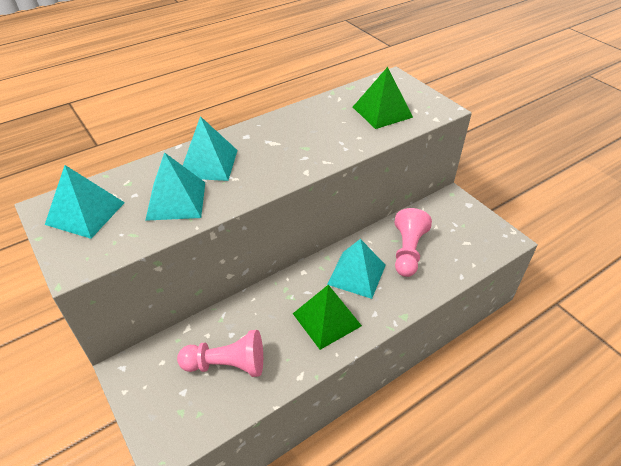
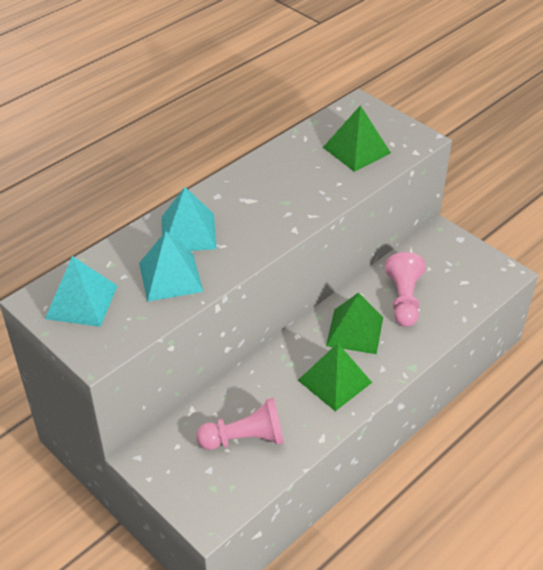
camera: 10 degrees left, 0 degrees up
(356, 274) = (354, 331): turquoise pyramid -> green pyramid

